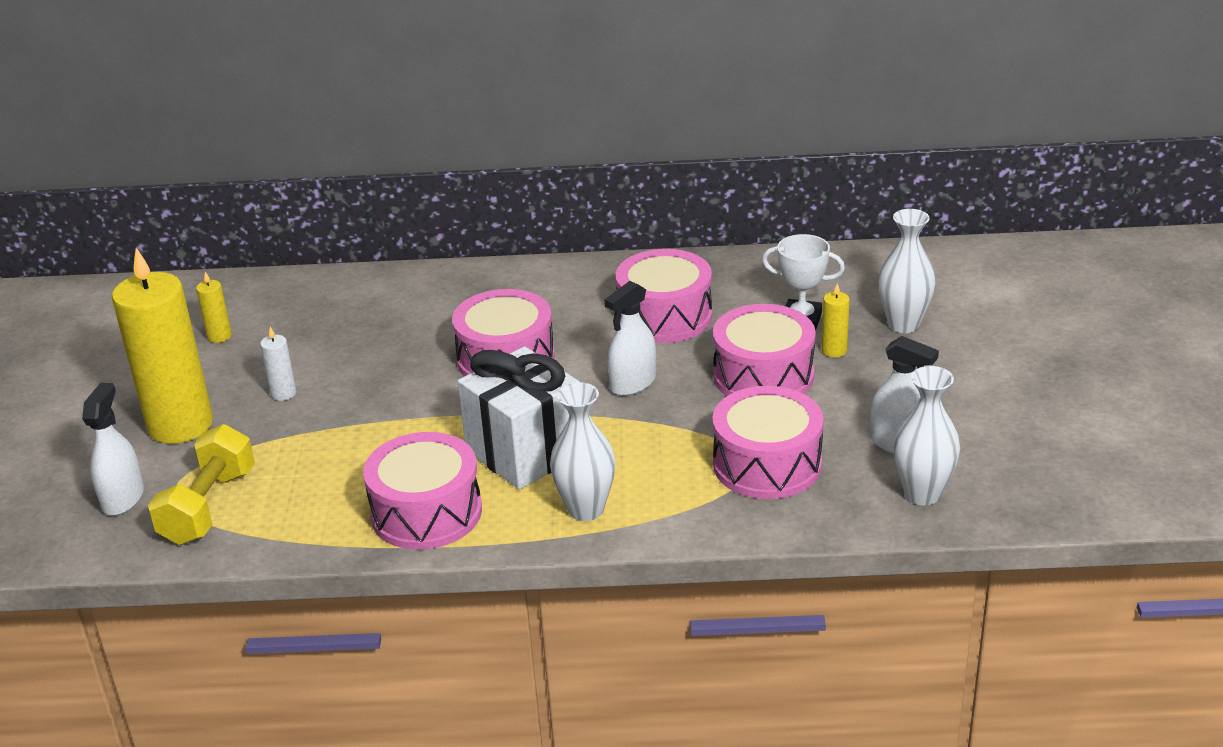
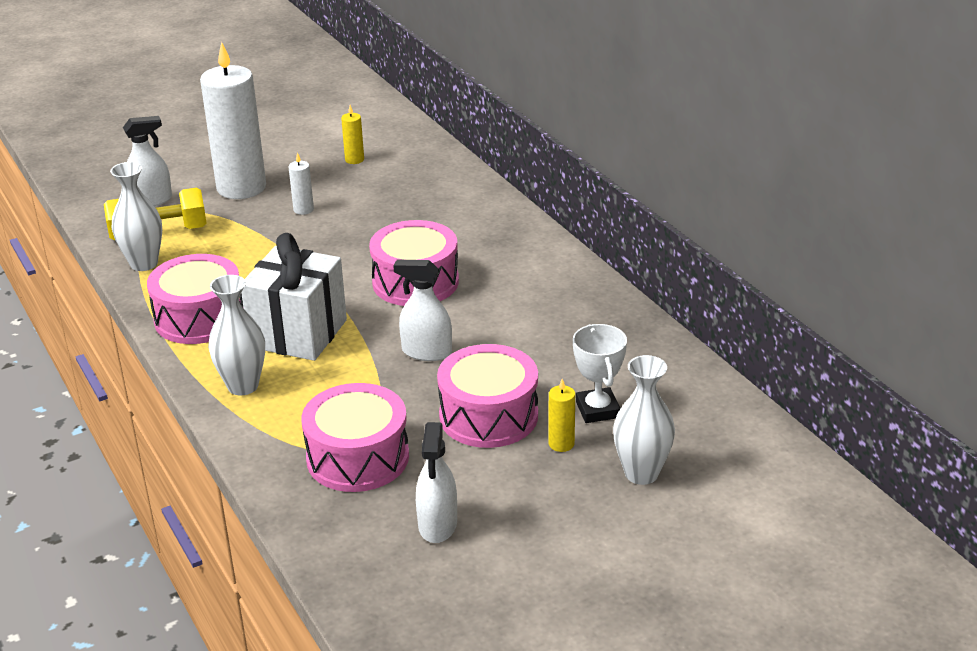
camera: 60 degrees right, 0 degrees up
(180, 425) = (241, 188): yellow candle -> white candle
(664, 316) = (539, 335): pink drum -> none
(922, 494) = (369, 560): white vase -> white vase (144, 264)

